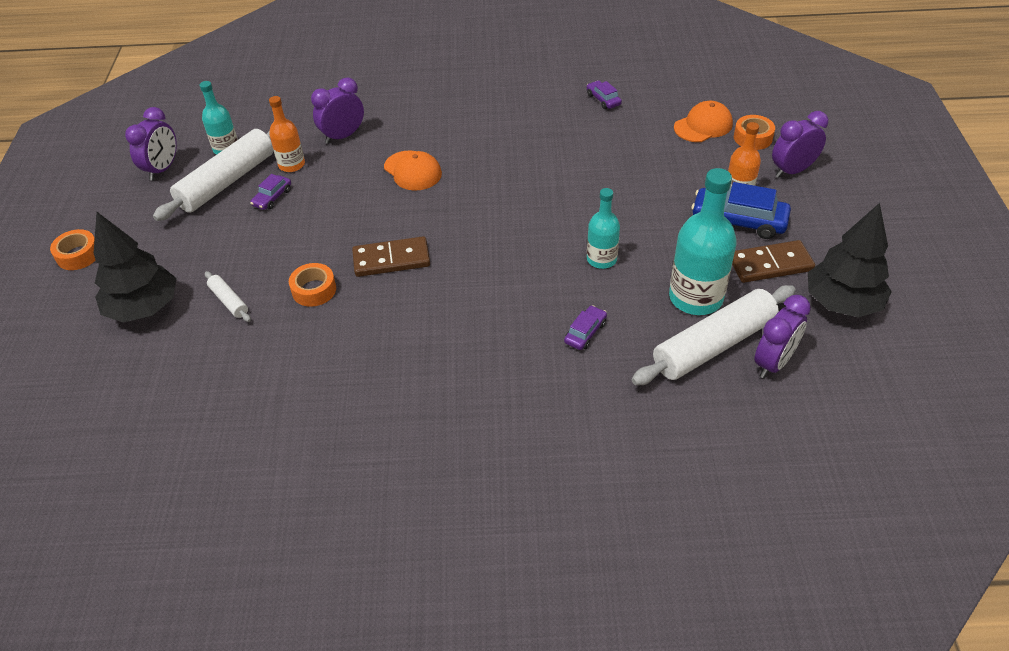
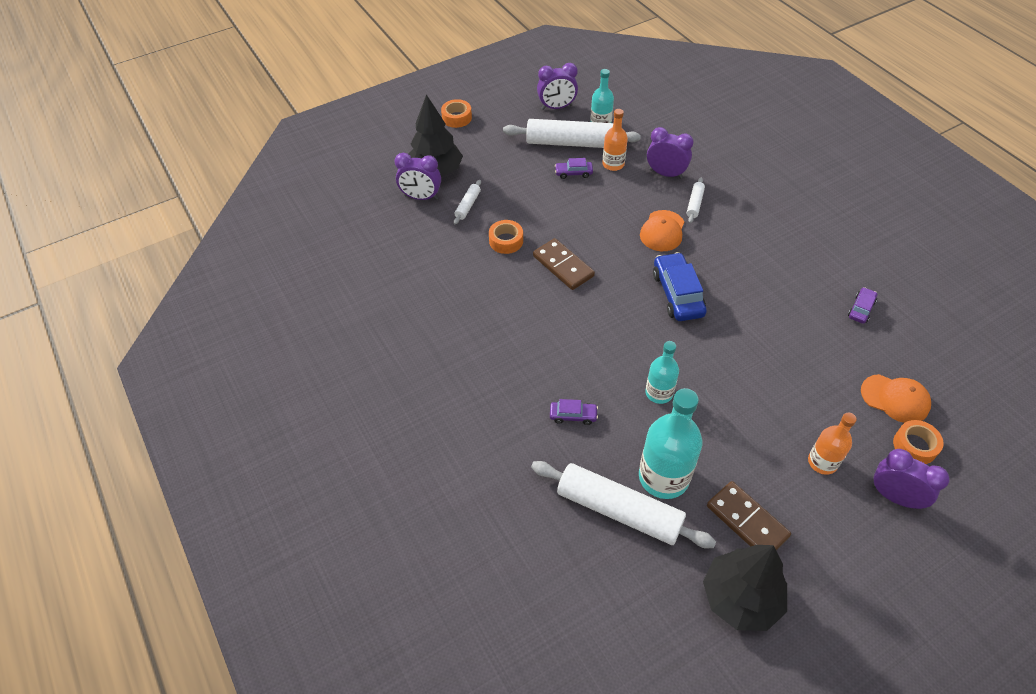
camera: 60 degrees right, 5 degrees up
(400, 135) = (694, 204): none -> white rolling pin
(738, 221) = (784, 475): blue car -> blue car (677, 294)
(773, 363) = (629, 563): purple clock -> purple clock (421, 197)

